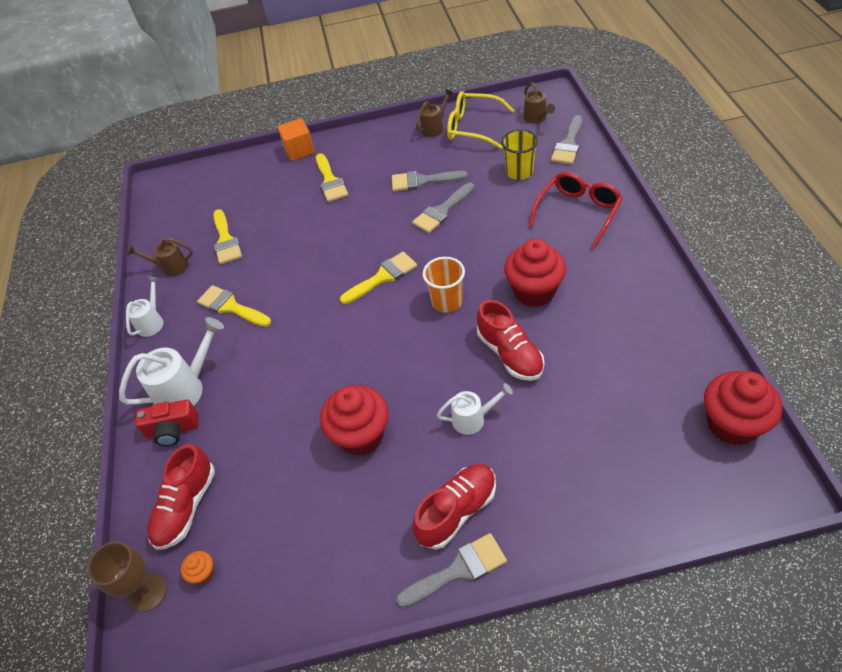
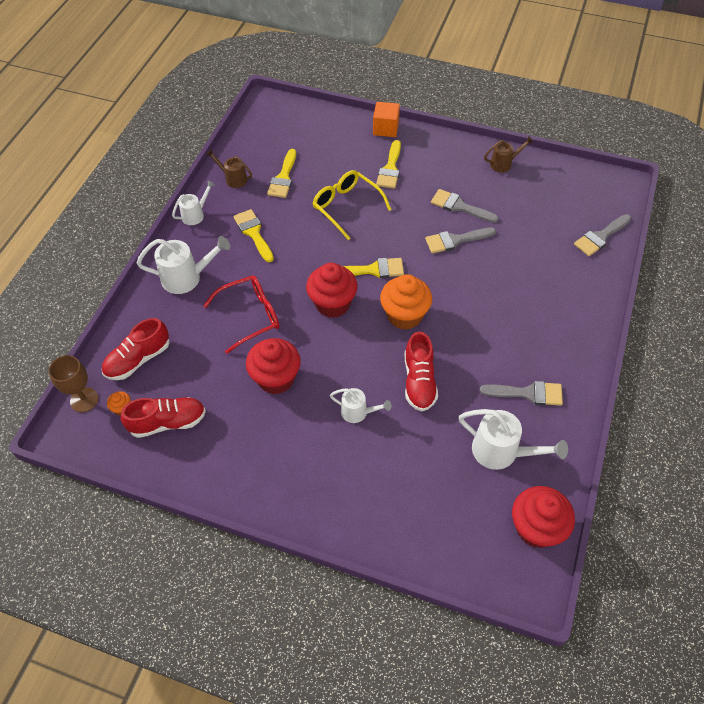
camera: 25 degrees right, 5 degrees up
(173, 430) = (161, 302): red camera -> none
(447, 301) = (404, 315): orange cup -> orange cupcake
(457, 511) = (301, 467): red shoe -> red shoe (168, 422)
(458, 570) = (274, 505): grey brush -> grey brush (527, 393)
(472, 127) = (534, 180): yellow glasses -> yellow glasses (346, 206)
(519, 172) = (541, 240): yellow cup -> none
(534, 291) = (474, 345): red cupcake -> red cupcake (332, 304)
(536, 119) = (593, 199): brown watering can -> none
(578, 212) = (560, 300): red glasses -> red glasses (250, 316)
(641, 373) = (502, 452): none -> white watering can

